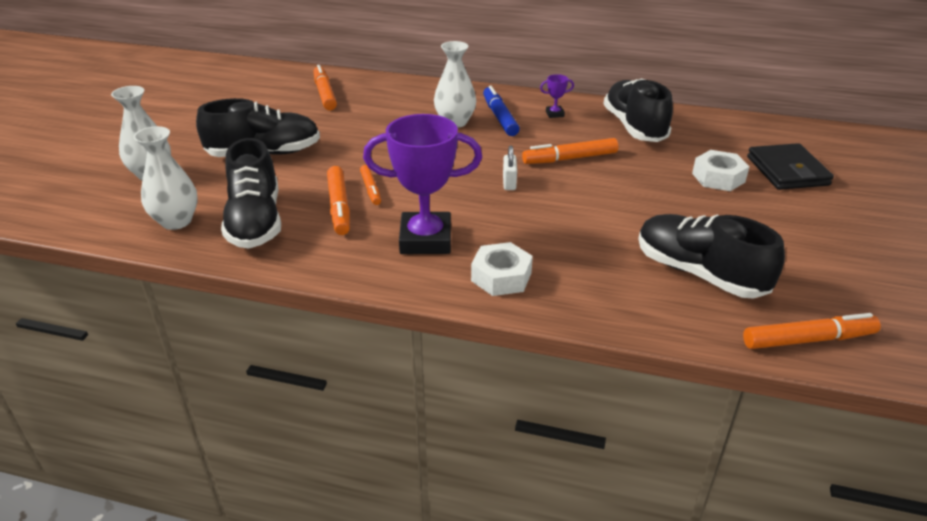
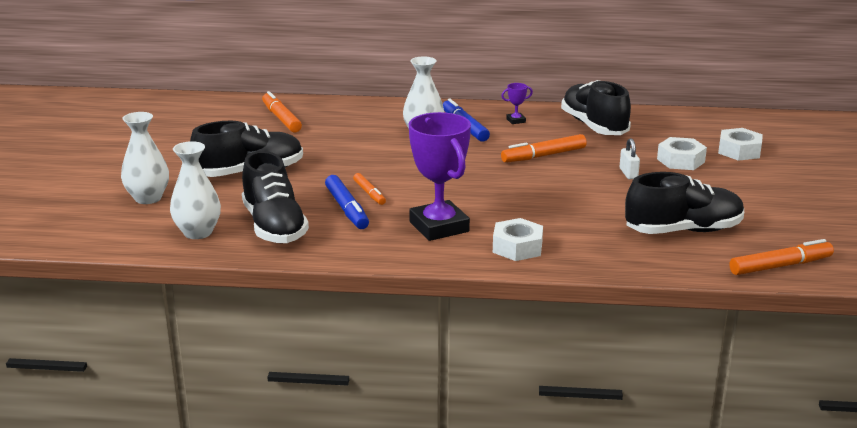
camera: 10 degrees left, 10 degrees down
(339, 207) = (347, 209): orange marker -> blue marker
(425, 239) = (439, 227): purple trophy -> purple trophy turned 75 degrees clockwise
(509, 183) = (495, 178): white padlock -> white padlock (628, 173)
(699, 273) = (683, 231): black shoe -> black shoe turned 135 degrees clockwise
(787, 171) = (739, 151): black wallet -> white nut

